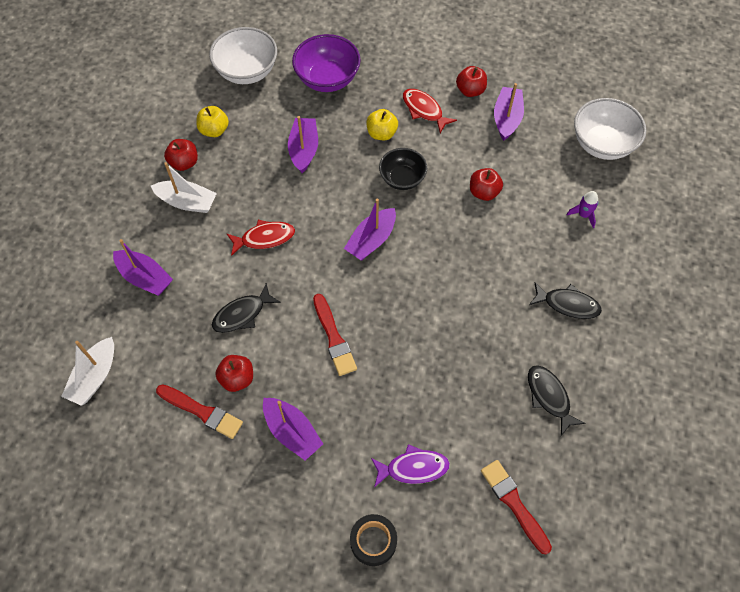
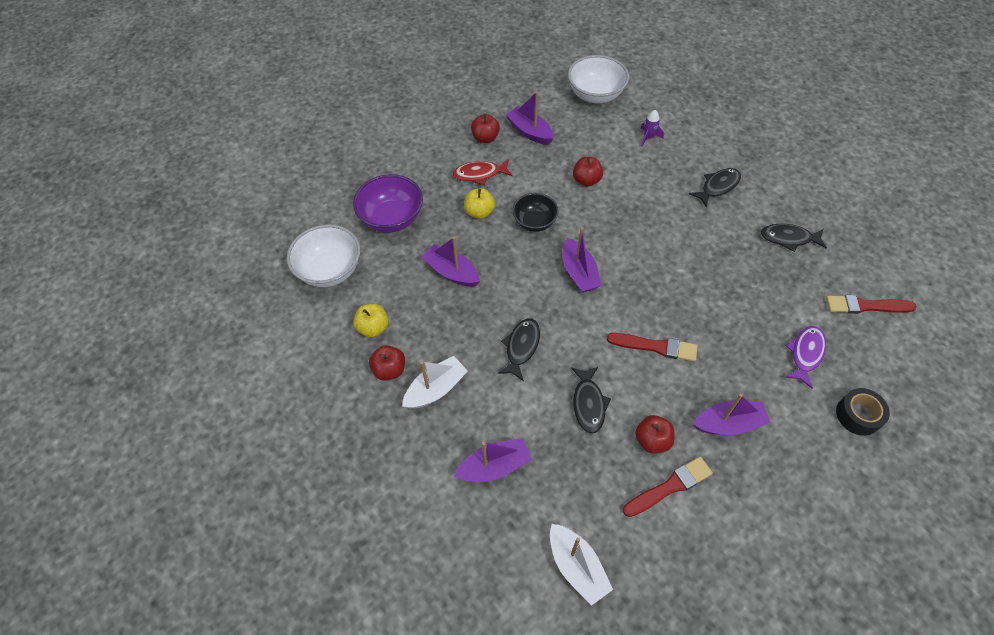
camera: 55 degrees left, 5 degrees down
(264, 238) = (521, 347): red fish -> black fish

